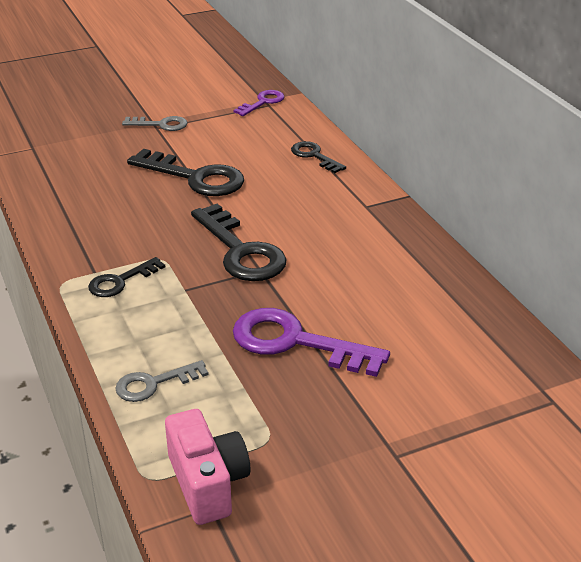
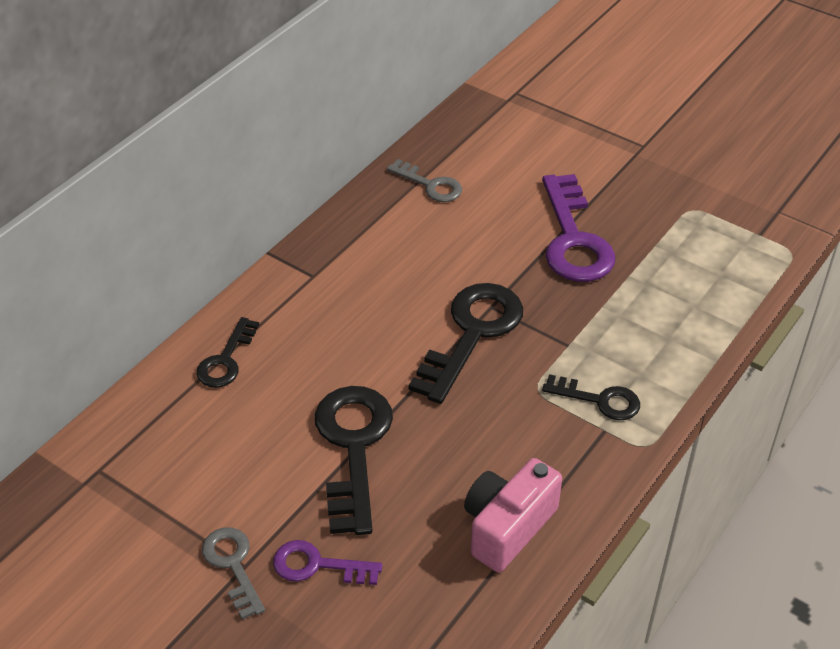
camera: 120 degrees left, 10 degrees up
(154, 384) = (704, 299): grey key -> grey key (430, 185)
(207, 483) = (762, 221): pink camera -> pink camera (507, 527)
(263, 102) = (94, 480): purple key -> purple key (317, 565)

